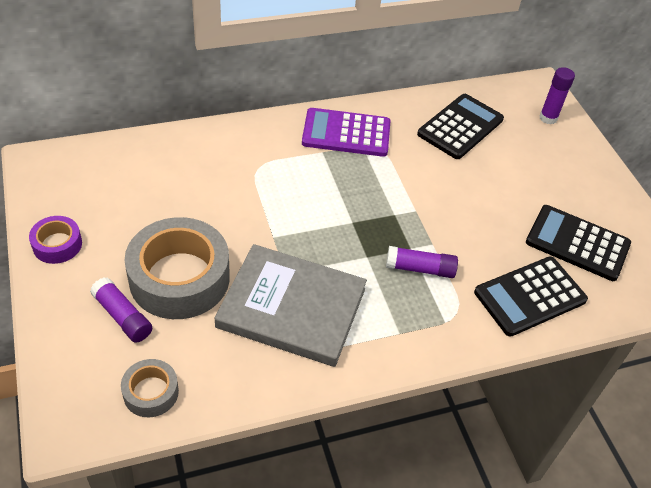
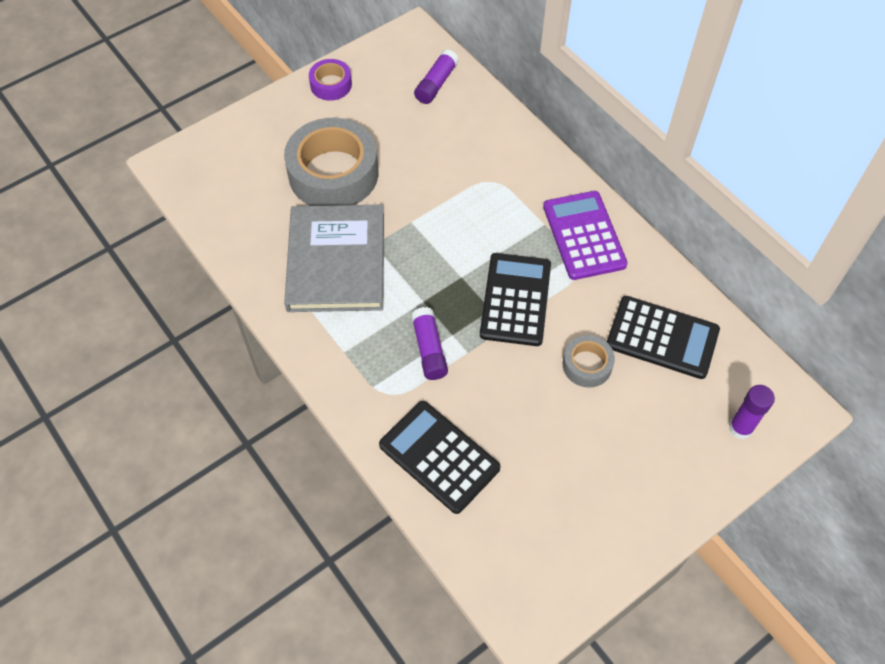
camera: 75 degrees right, 10 degrees up
(122, 316) = (279, 153): purple glue stick -> purple glue stick (436, 84)
(151, 392) = (217, 198): grey tape -> grey tape (587, 365)
(577, 243) = (540, 493): black calculator -> black calculator (515, 300)

